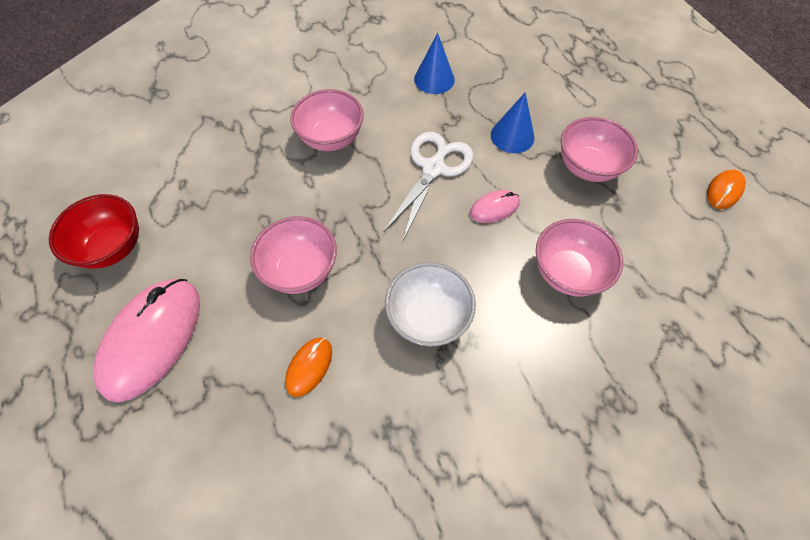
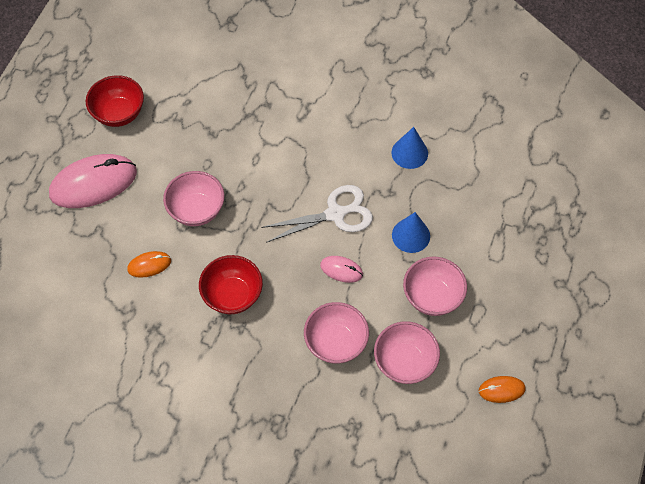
camera: 45 degrees right, 0 degrees up
(331, 138) = (297, 142): pink bowl -> pink bowl (404, 362)
(428, 317) = (233, 295): white bowl -> red bowl

